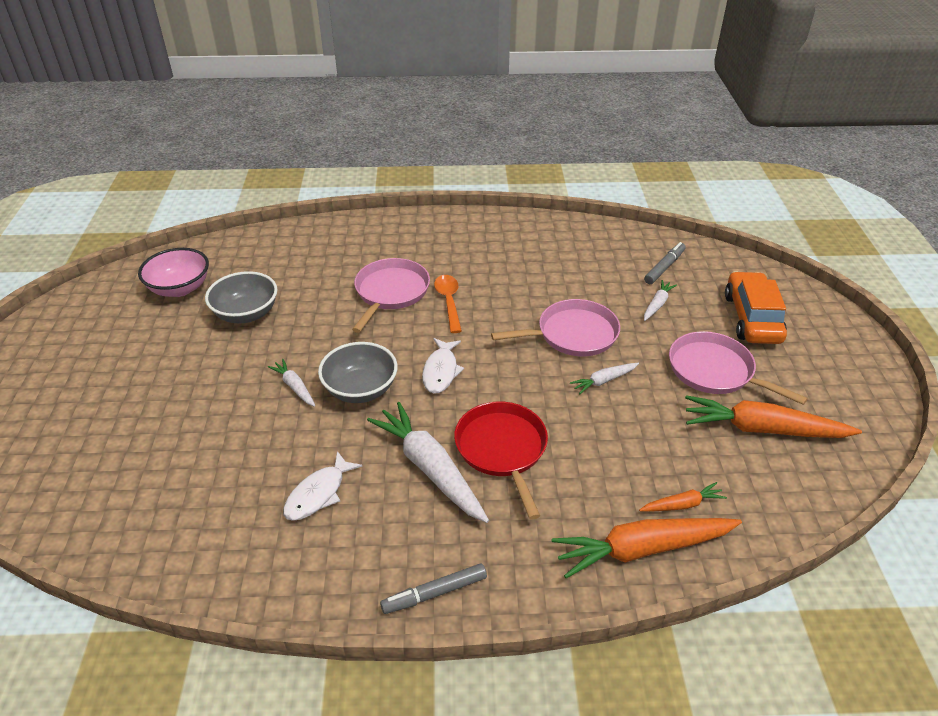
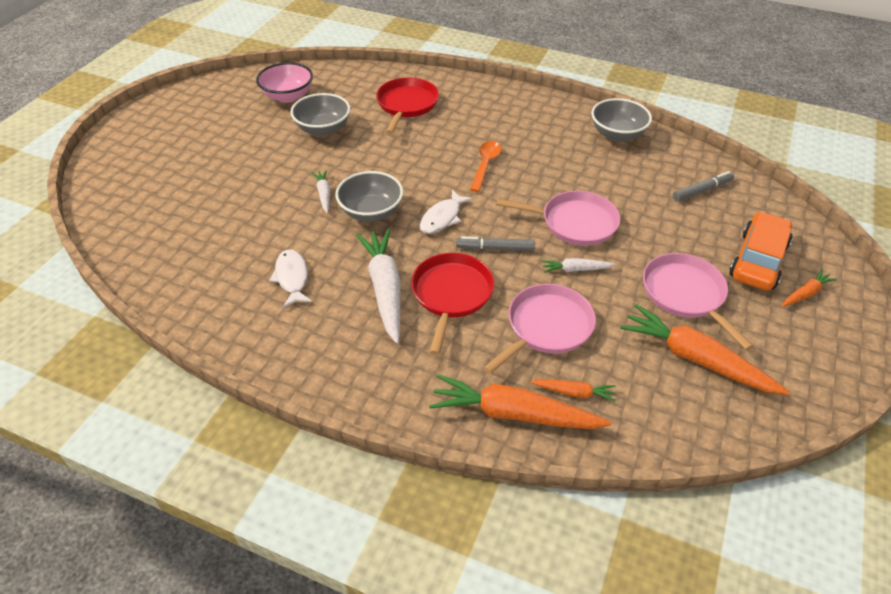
camera: 25 degrees right, 5 degrees up
(318, 493) = (292, 278): white fish -> white fish turned 105 degrees clockwise
(324, 261) = (406, 105): none -> red pan
(390, 292) = (443, 143): pink pan -> pink pan (546, 327)
(434, 593) = (329, 380): grey marker -> grey marker (495, 248)
(555, 234) = (617, 134): none -> grey bowl
(657, 304) = (671, 221): white carrot -> none
(808, 335) = (805, 293): none -> orange carrot

